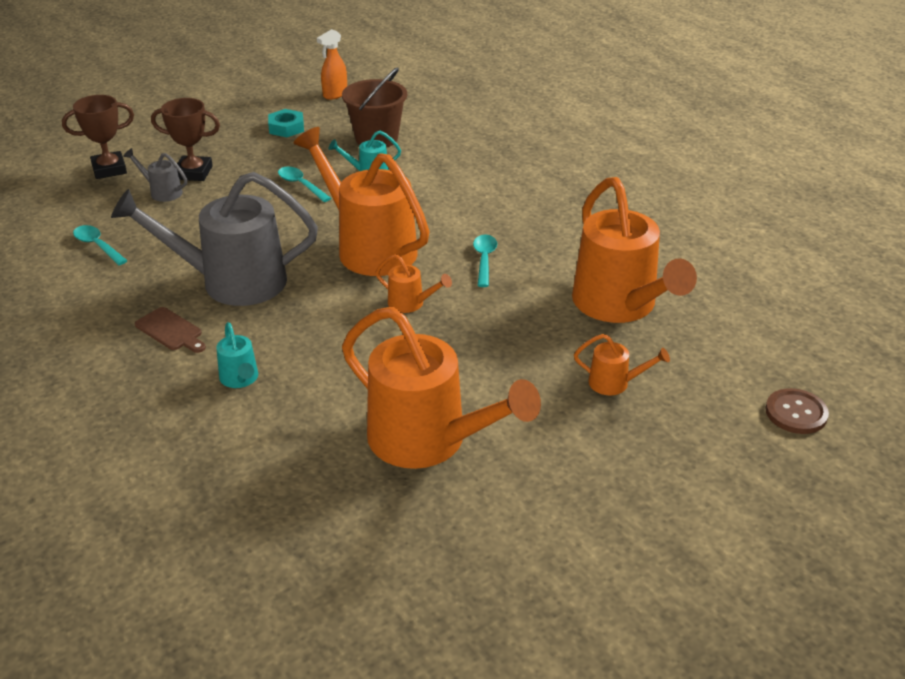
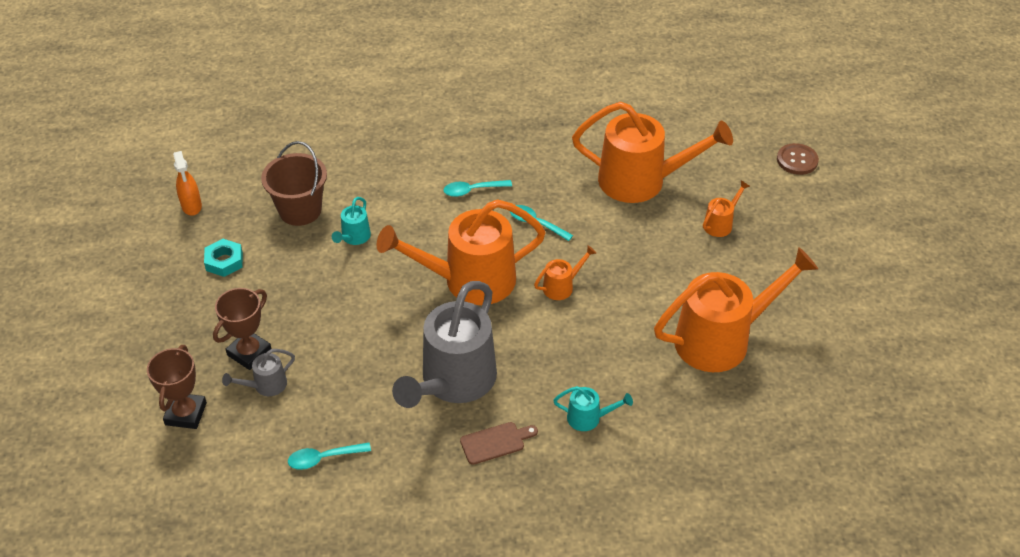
camera: 60 degrees left, 10 degrees up
(301, 185) = (336, 287): turquoise spoon -> turquoise spoon (472, 190)

